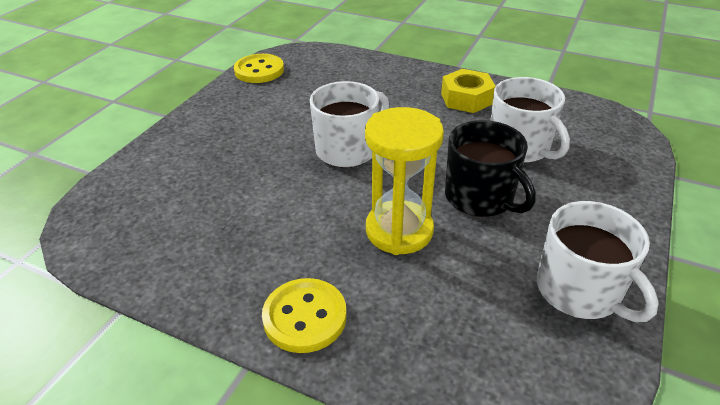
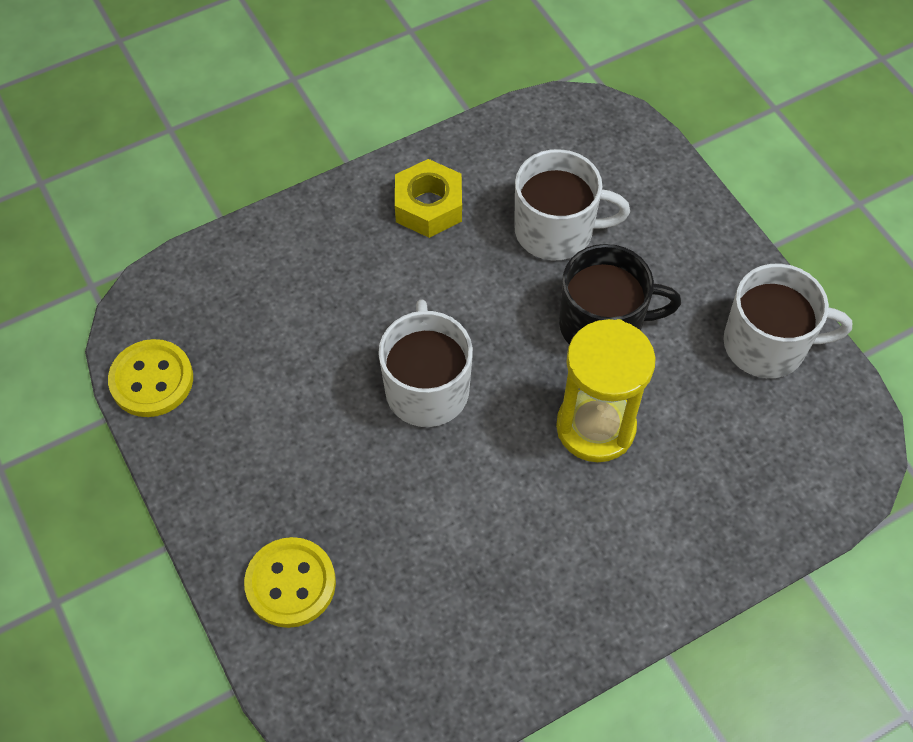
camera: 55 degrees left, 20 degrees up
(305, 317) = (648, 575): yellow button -> yellow button (290, 583)

